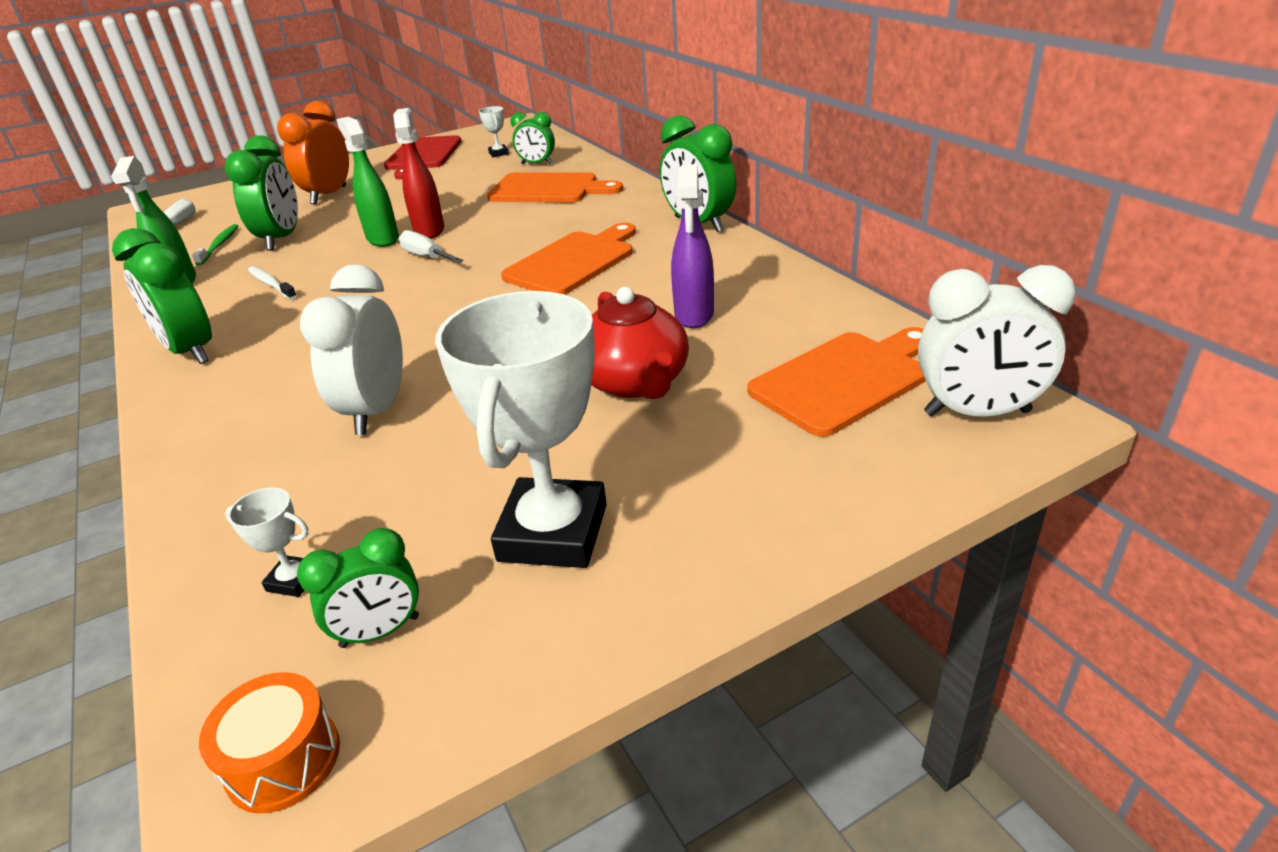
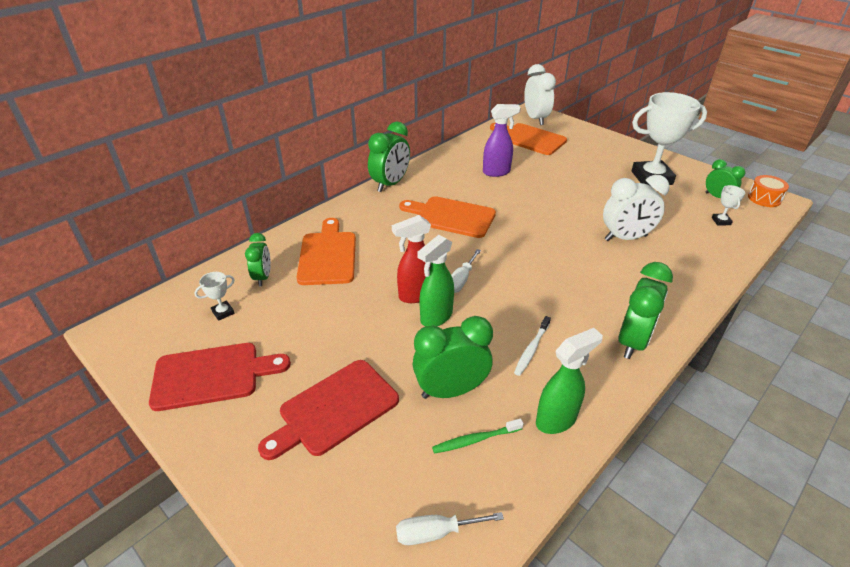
camera: 110 degrees left, 5 degrees up
(329, 195) = (335, 409): orange clock -> red cutting board
(635, 382) = (558, 178): red teapot -> none

